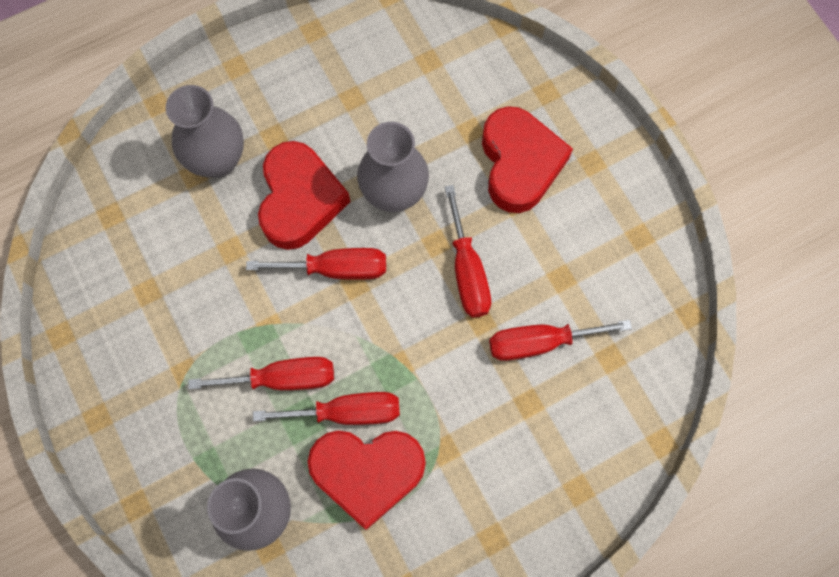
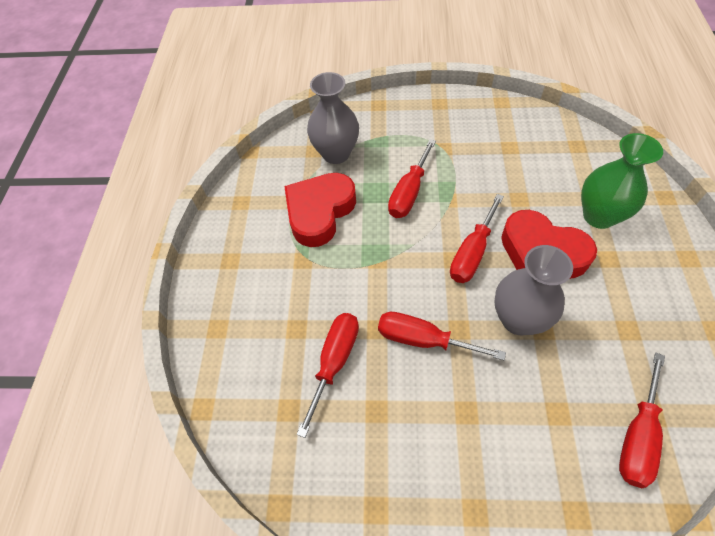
camera: 125 degrees right, 15 degrees down
(218, 160) = (599, 216): grey vase -> green vase
(347, 412) = (364, 217): red screwdriver -> red screwdriver (637, 436)
(519, 163) = (504, 438): red heart -> none

